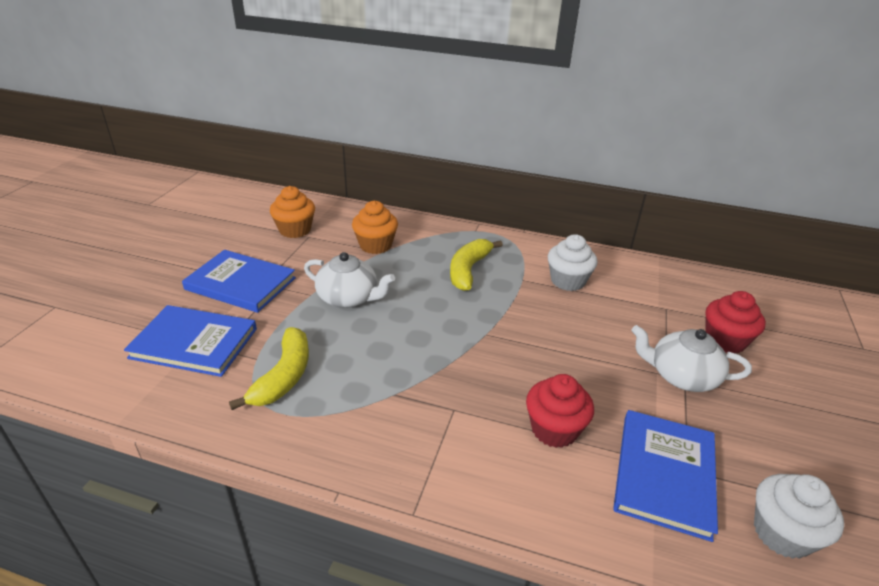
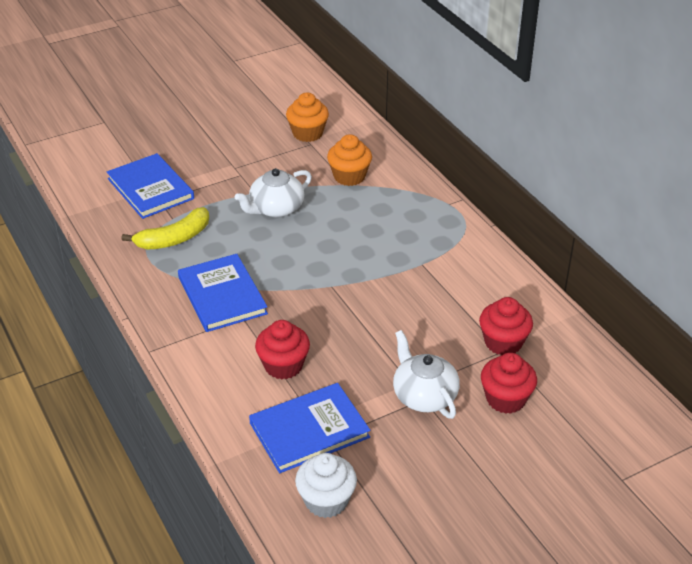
camera: 45 degrees right, 5 degrees up
(240, 284) = (221, 160): blue book -> blue book (222, 295)
(349, 298) = (275, 208): white teapot -> white teapot turned 75 degrees clockwise
(468, 270) = (390, 234): yellow banana -> none
(567, 281) = (457, 285): white cupcake -> none
(657, 302) = (503, 342): none -> red cupcake

